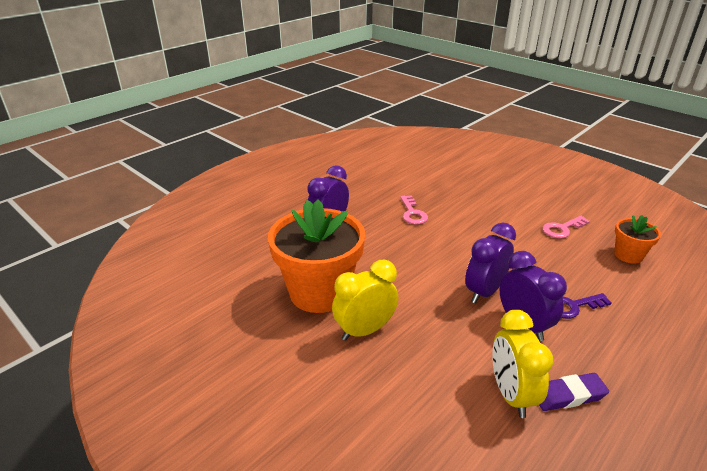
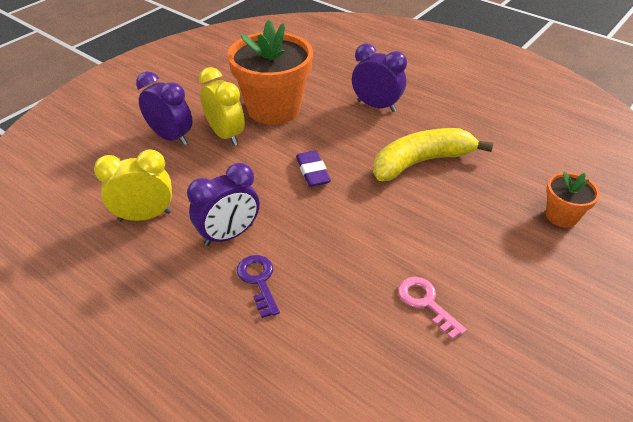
camera: 85 degrees right, 10 degrees up
(412, 213) = (421, 162): pink key -> yellow banana
(484, 292) = (280, 211): purple clock -> purple clock (171, 137)
(568, 395) = (137, 253): purple eraser -> purple eraser (312, 172)
(628, 255) = (374, 370): orange flower pot -> orange flower pot (561, 216)

